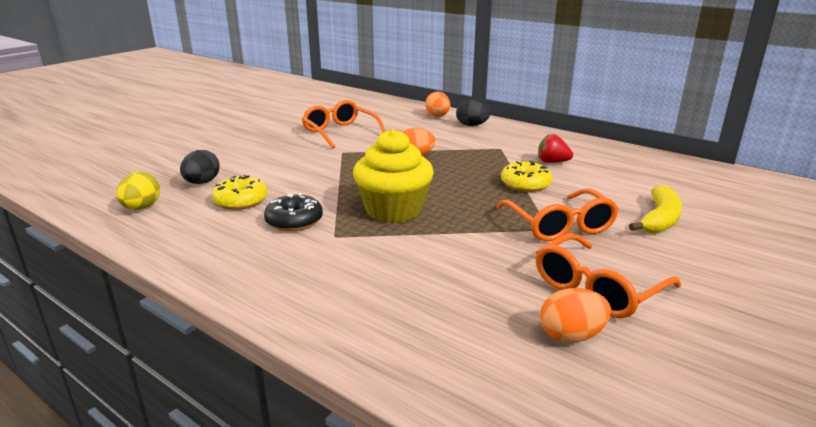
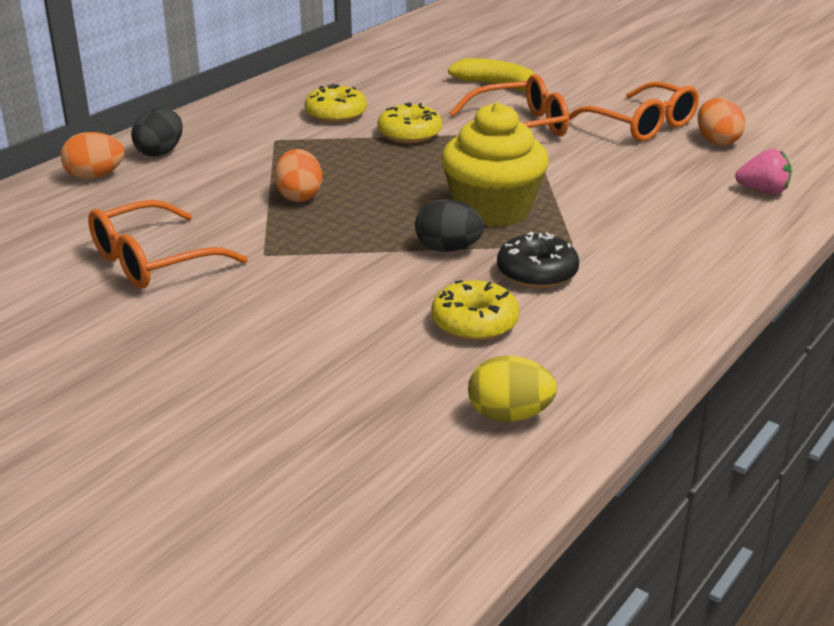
camera: 90 degrees left, 5 degrees up
(202, 182) = (398, 373): black egg -> black egg (448, 249)
(433, 349) = (763, 191): none -> pink strawberry
(552, 162) = (336, 114): red strawberry -> yellow donut

